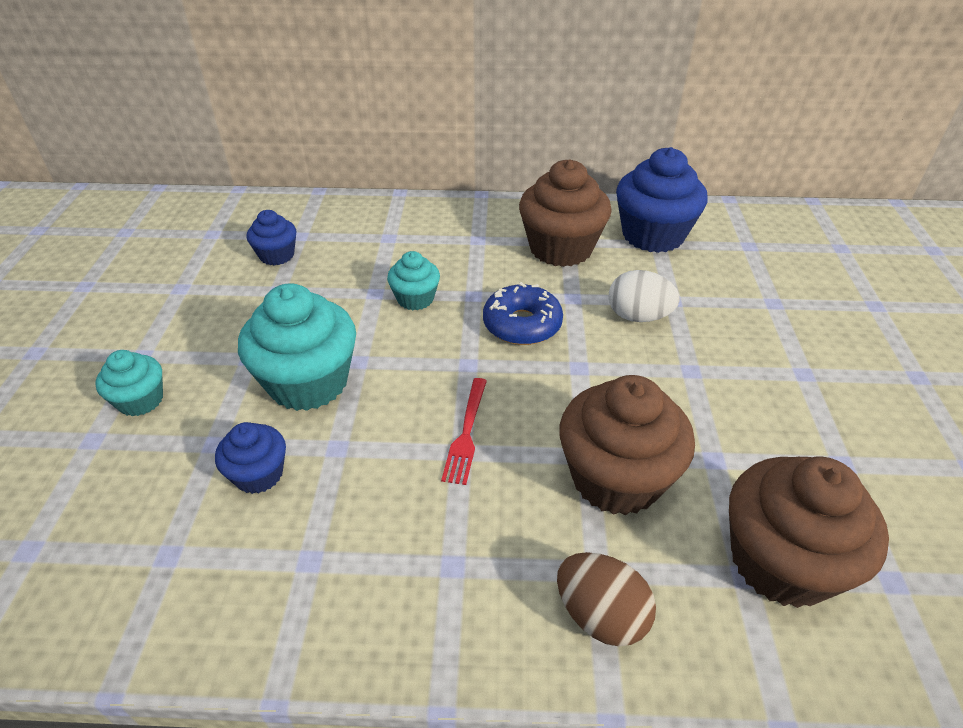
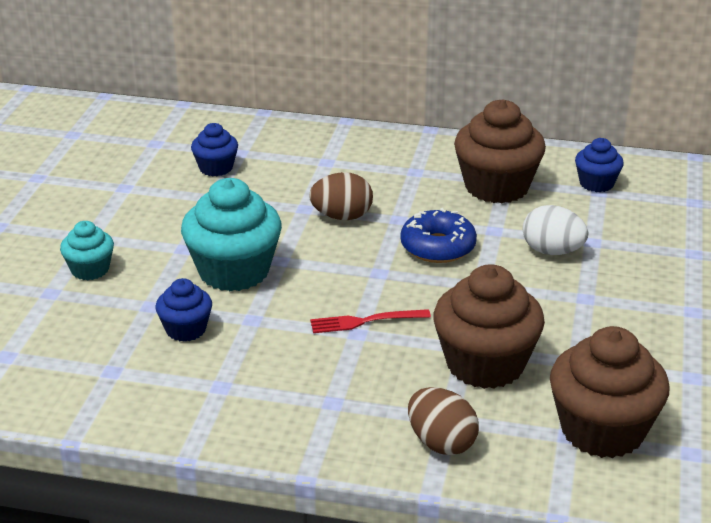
camera: 10 degrees right, 10 degrees down
(415, 299) = (342, 216): turquoise cupcake -> brown egg
(466, 434) = (364, 321): red fork -> red fork turned 60 degrees clockwise
(653, 235) = (596, 183): blue cupcake -> blue cupcake, size x0.53

